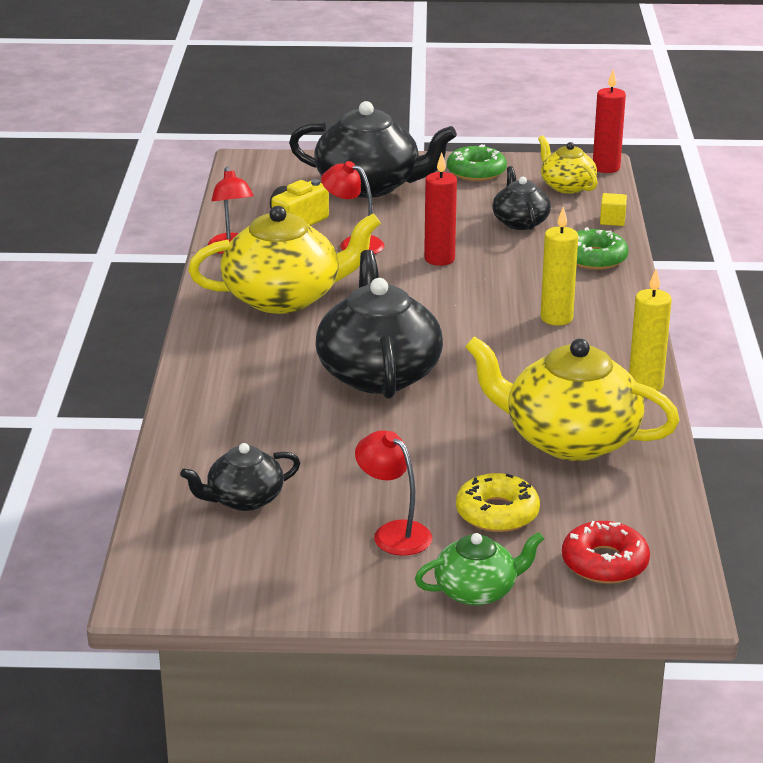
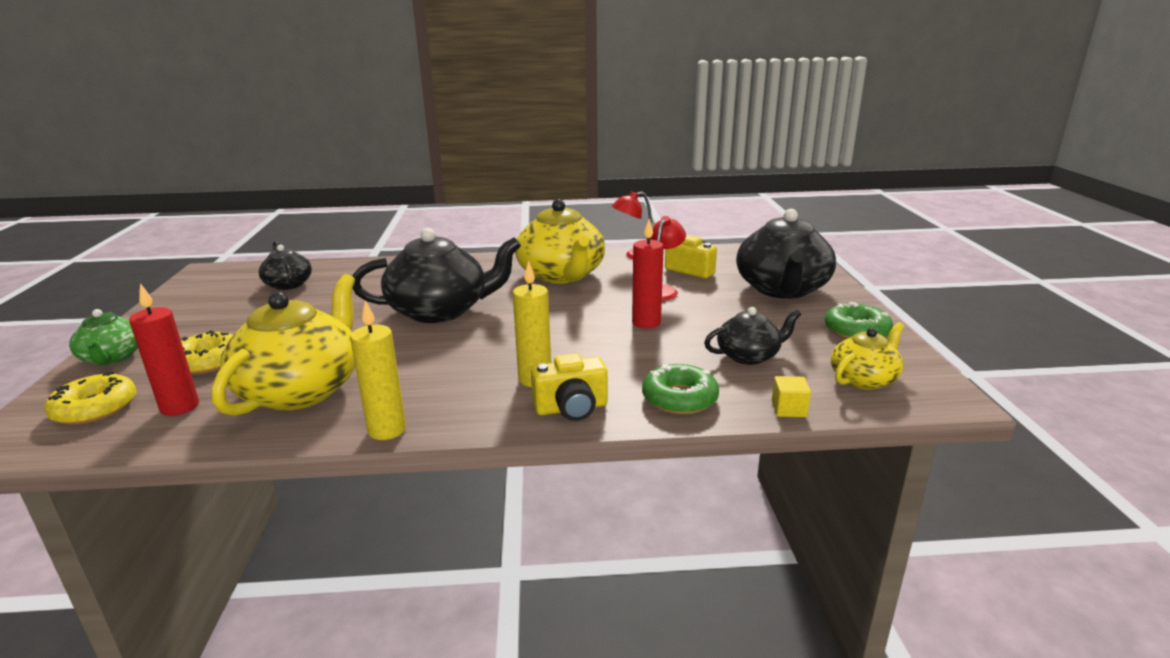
camera: 85 degrees right, 5 degrees down
(394, 533) = (212, 327): red lamp -> none
(604, 563) = (95, 408): red donut -> yellow donut
(606, 168) = (945, 404): red candle -> red candle (180, 407)
(610, 303) = (571, 408): none -> yellow camera

